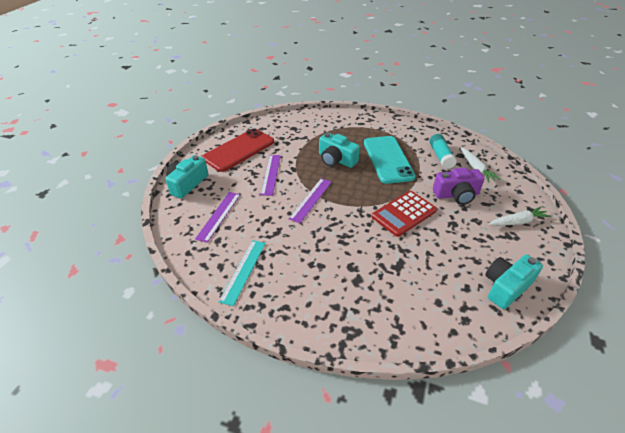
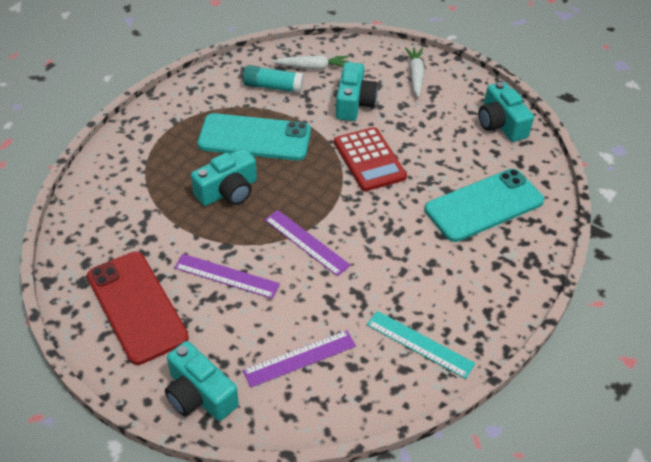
camera: 75 degrees left, 5 degrees up
(219, 216) = (299, 358): purple ruler -> purple ruler turned 60 degrees counterclockwise
(397, 289) = (484, 205): none -> turquoise phone
(456, 195) = (354, 103): purple camera -> turquoise camera

